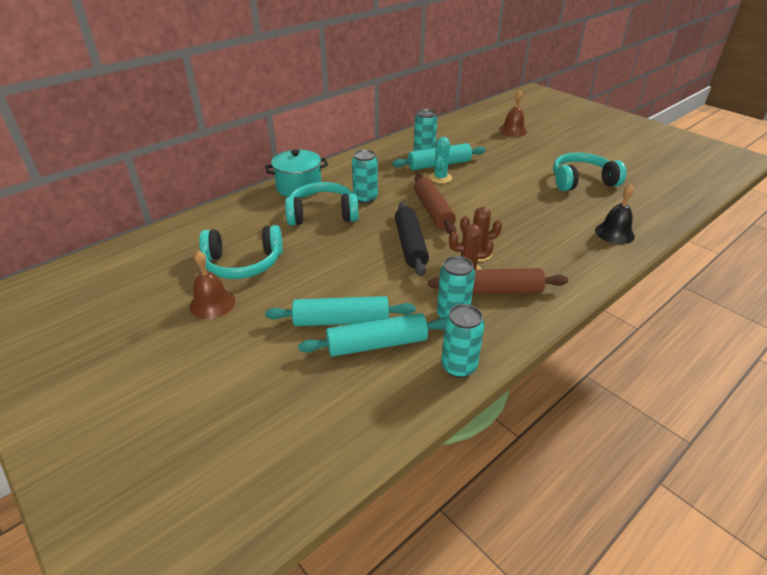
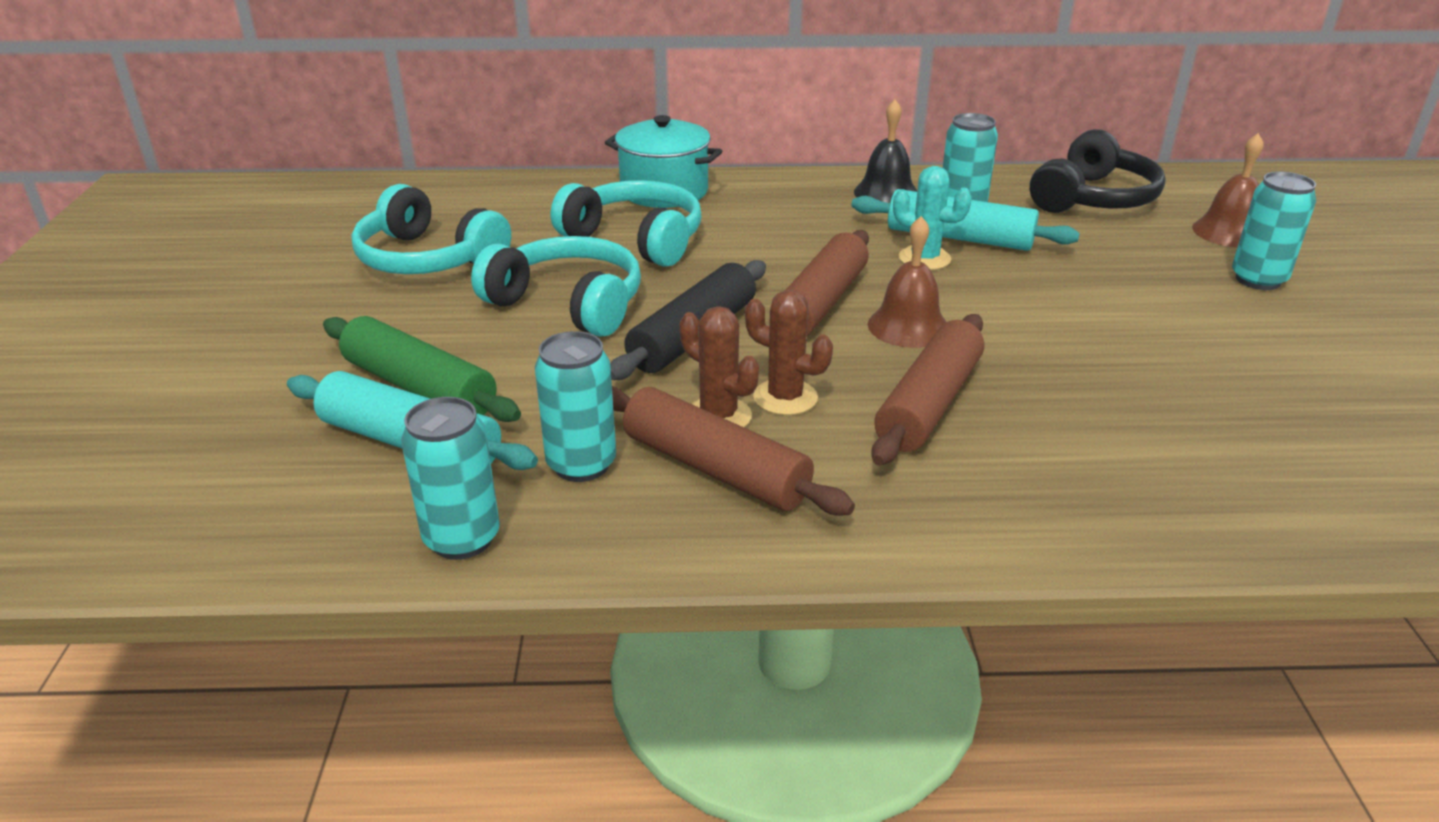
camera: 40 degrees right, 5 degrees down
(212, 303) = (316, 290): brown bell -> brown bell (908, 326)
(341, 320) = (420, 387): turquoise rolling pin -> green rolling pin
(365, 198) = (738, 242): turquoise can -> turquoise can (1258, 280)
(440, 178) = (924, 258): turquoise cactus -> turquoise cactus turned 60 degrees clockwise
(458, 132) = (1094, 198): none -> black headphones
(521, 233) = (929, 404): none -> brown rolling pin
(581, 181) = (1240, 374): turquoise headphones -> turquoise headphones (568, 303)
(614, 233) = (1149, 496): black bell -> black bell (886, 193)

